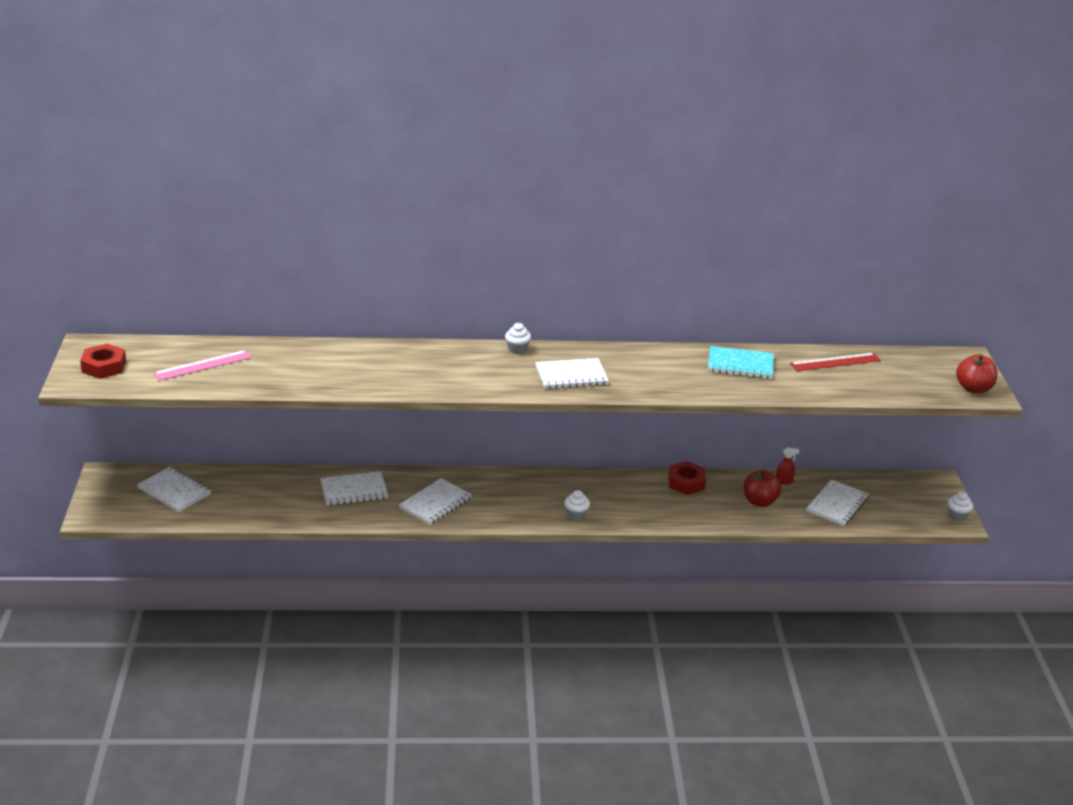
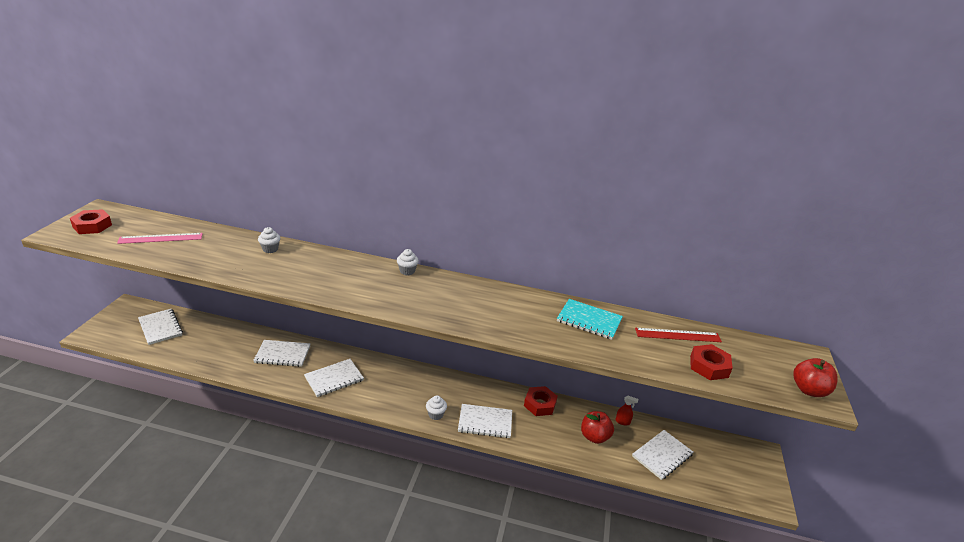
camera: 15 degrees right, 0 degrees up
(571, 375) = (436, 301): white notebook -> white notebook (485, 422)
(875, 385) = (709, 366): none -> red nut
(957, 516) = (771, 494): white cupcake -> white cupcake (270, 249)

